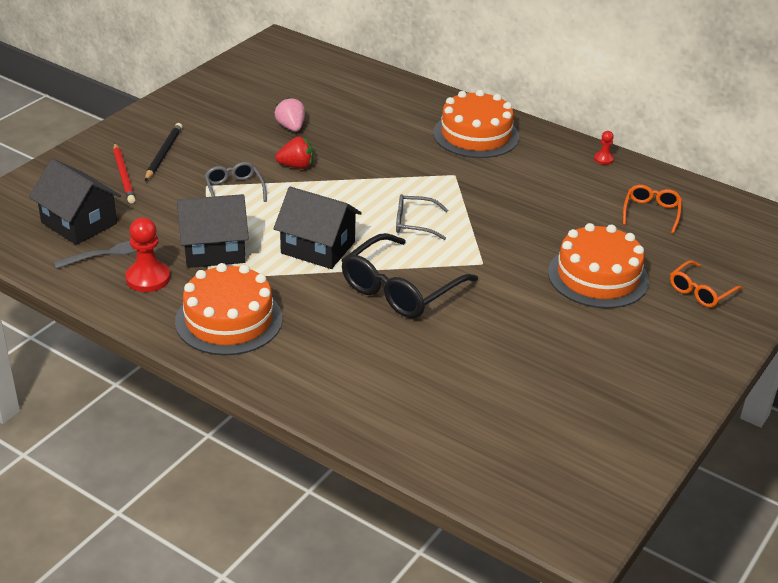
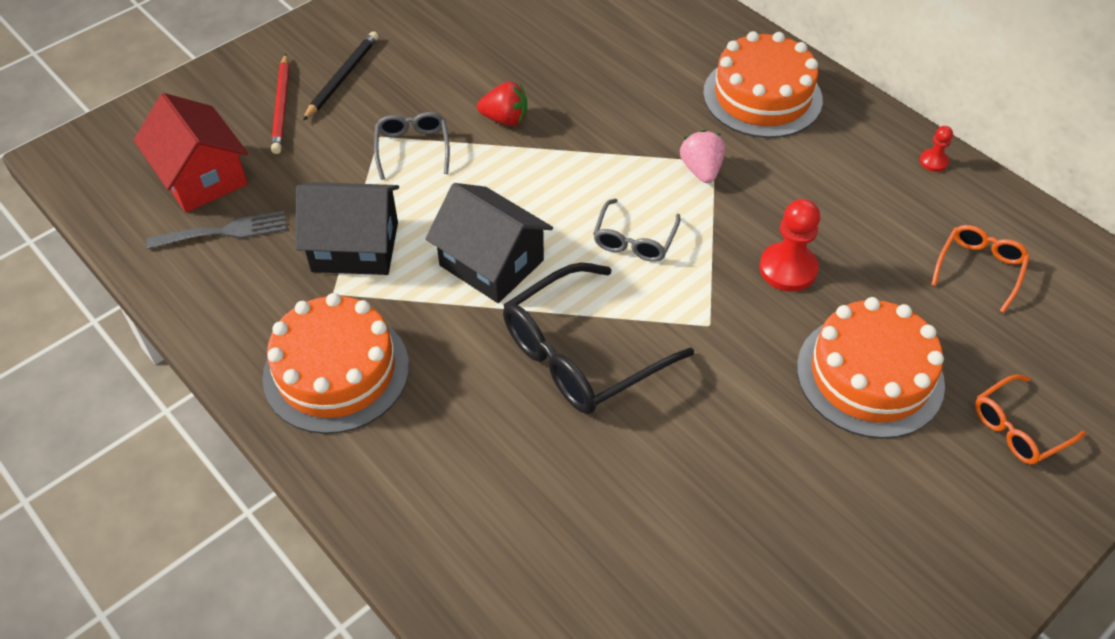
camera: 15 degrees right, 15 degrees up
(79, 223) = (201, 177): black house -> red house
(148, 278) = (256, 282): red pawn -> red pawn (788, 269)
(291, 127) = (518, 53): pink strawberry -> pink strawberry (701, 170)
(414, 223) = (634, 239): grey glasses -> grey glasses turned 90 degrees counterclockwise

